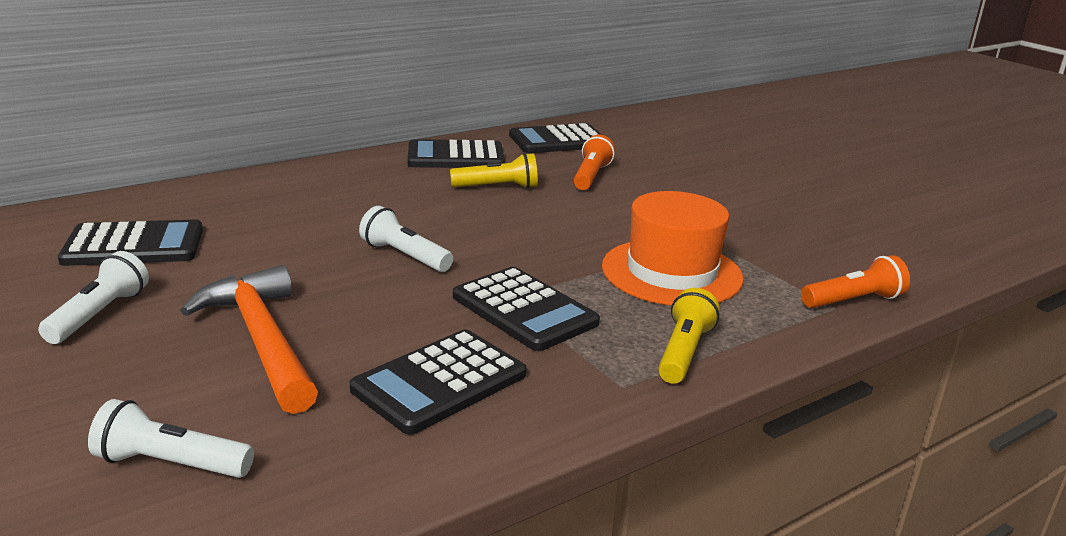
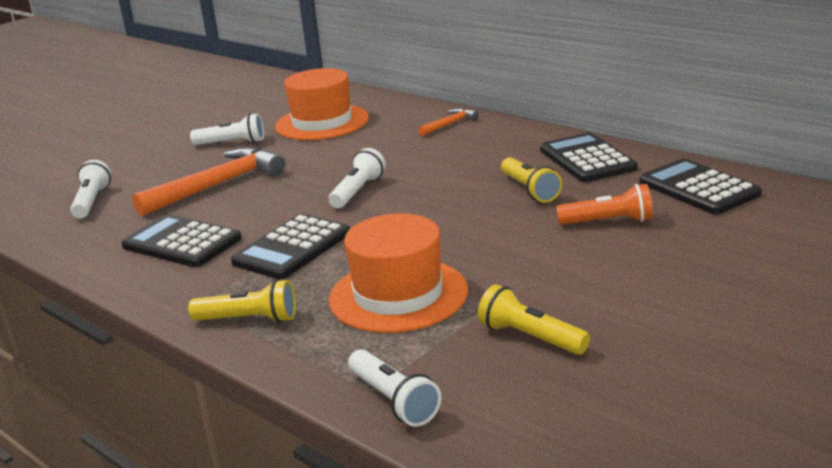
camera: 80 degrees right, 0 degrees up
(134, 245) = (322, 122): black calculator -> orange hat
(273, 186) = (449, 124): none -> orange hammer
(769, 237) = (530, 337): none -> yellow flashlight
(853, 301) = (393, 400): orange flashlight -> white flashlight

